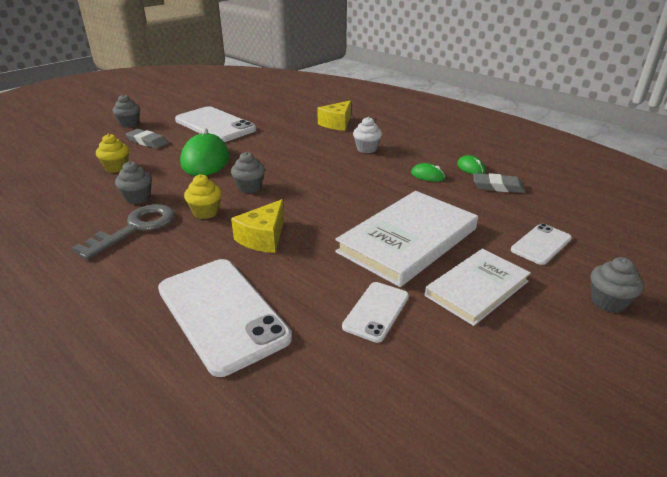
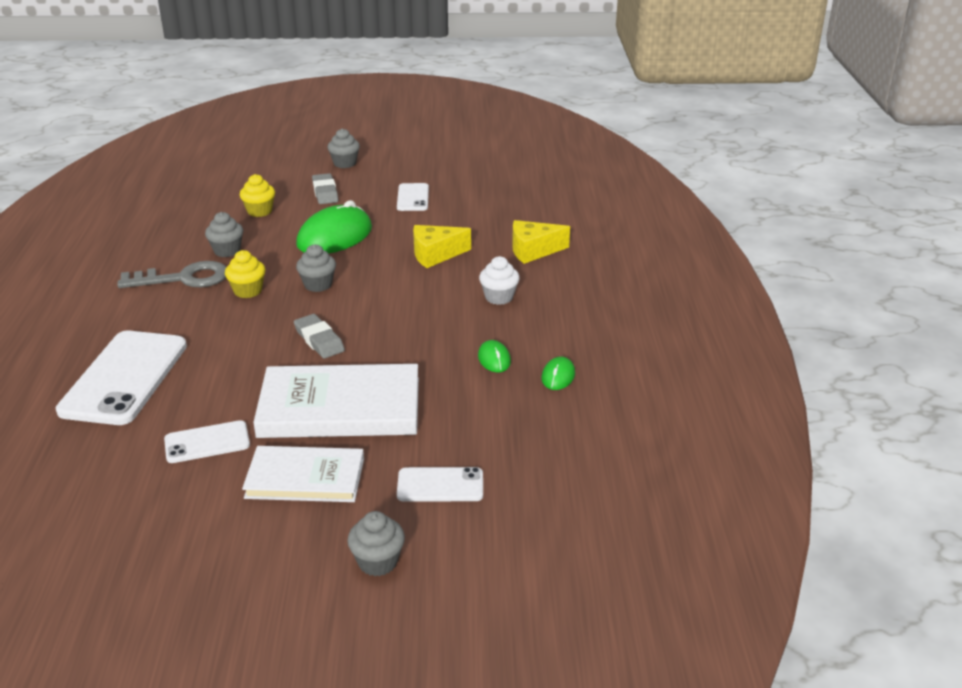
camera: 45 degrees right, 0 degrees up
(215, 125) = (413, 198): white phone -> white phone, size x0.52
(263, 238) = (245, 337): yellow cheese -> yellow cheese (435, 254)
(497, 186) = (536, 411): grey eraser -> grey eraser (319, 340)

